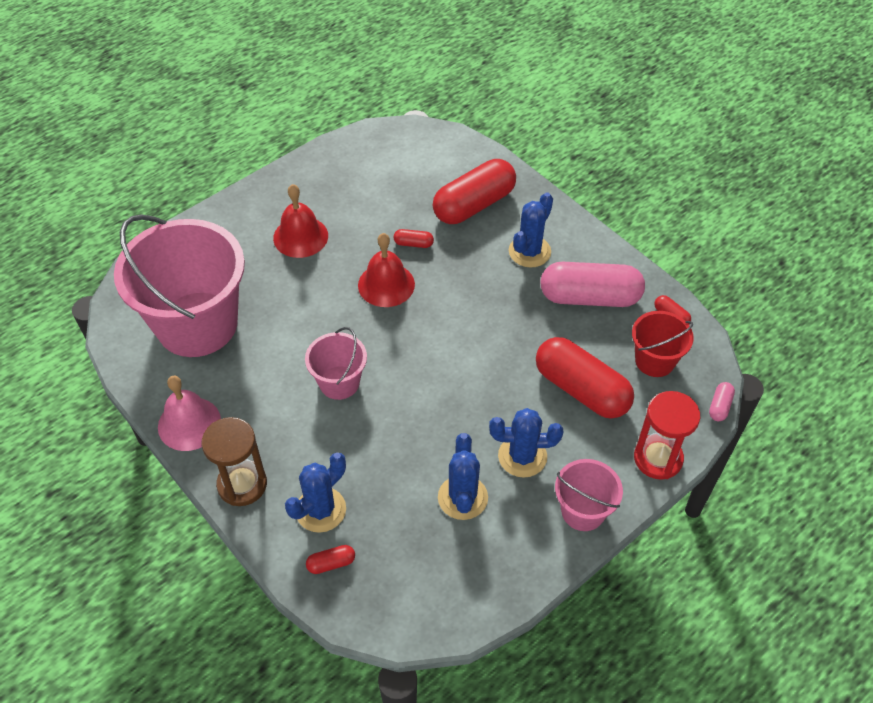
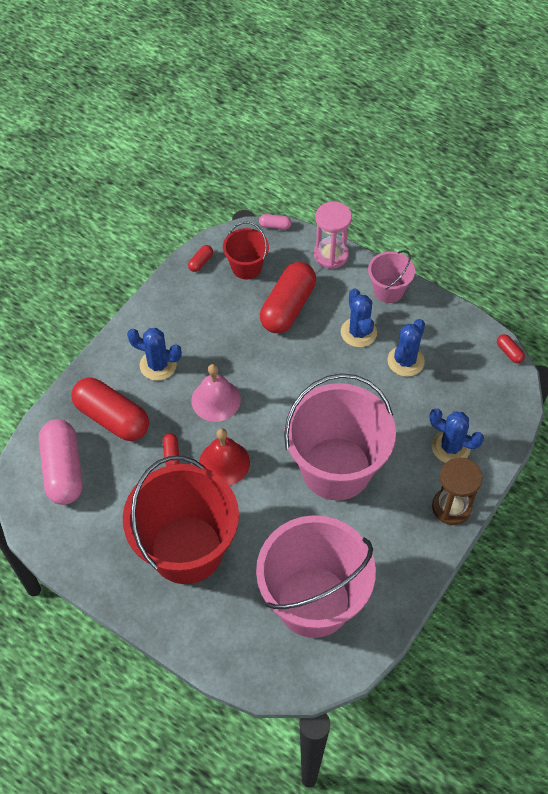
camera: 105 degrees left, 5 degrees up
(189, 423) = (414, 567): pink bell -> pink bell (216, 400)
(300, 237) = (187, 549): red bell -> red bucket
(331, 563) = (488, 428): red capsule -> red capsule (509, 352)
(339, 382) = (336, 468): pink bucket -> pink bucket, size x2.09
(462, 497) = (405, 361): blue cactus -> blue cactus turned 45 degrees counterclockwise
(590, 297) = (196, 316): pink capsule -> pink capsule (63, 470)
(658, 458) = (331, 255): red hourglass -> pink hourglass

